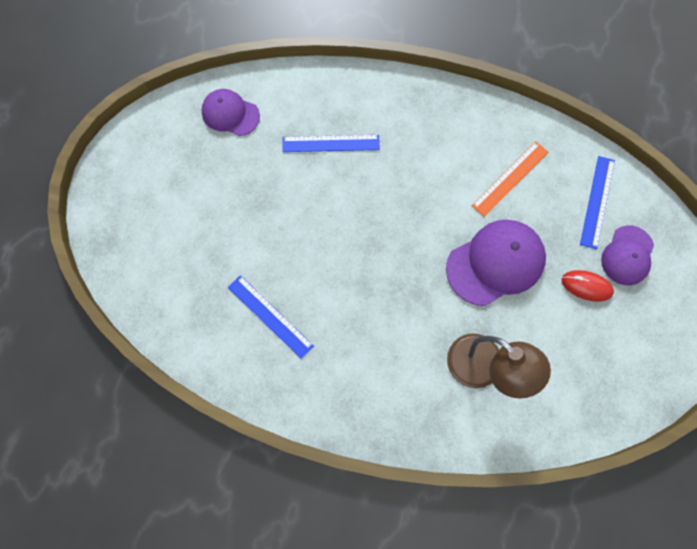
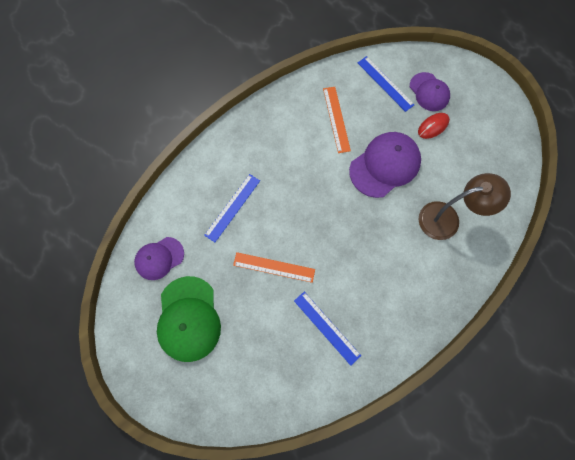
camera: 55 degrees left, 0 degrees up
(190, 180) = (188, 319): none -> green cap
(270, 316) = (326, 327): blue ruler -> blue ruler turned 60 degrees clockwise
(297, 224) = (274, 267): none -> orange ruler
(495, 263) = (385, 165): purple cap -> purple cap turned 45 degrees clockwise

